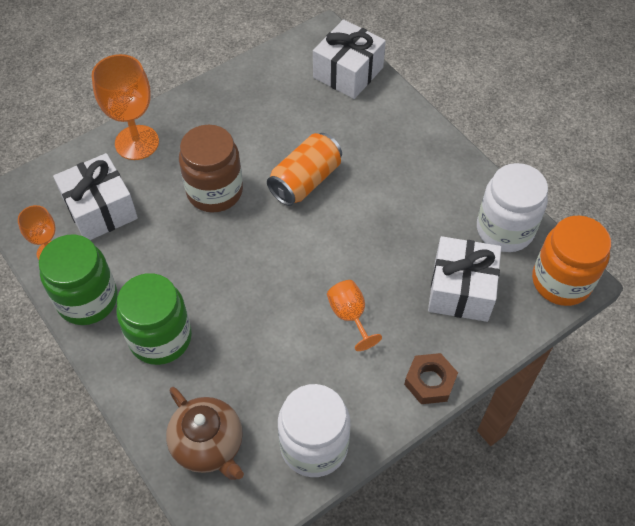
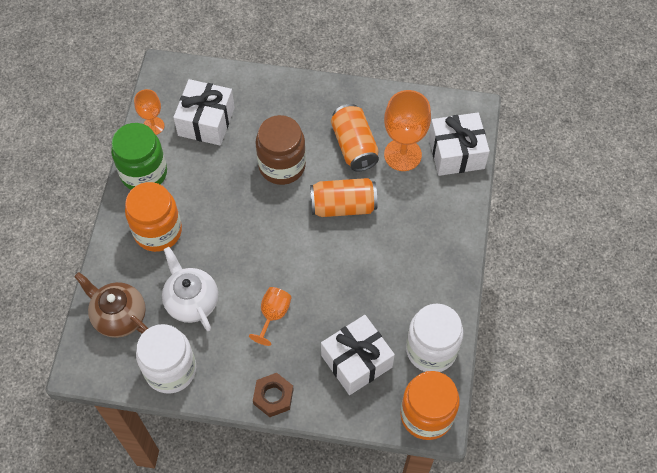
camera: 45 degrees right, 5 degrees up
(137, 142) = (271, 93): orange goblet -> orange goblet (402, 155)
(160, 338) = (158, 231): green jar -> orange jar
(208, 445) = (119, 316): brown teapot -> brown teapot turned 120 degrees clockwise
(259, 129) = (354, 146): none -> orange can
(263, 369) = (191, 301): none -> white teapot

